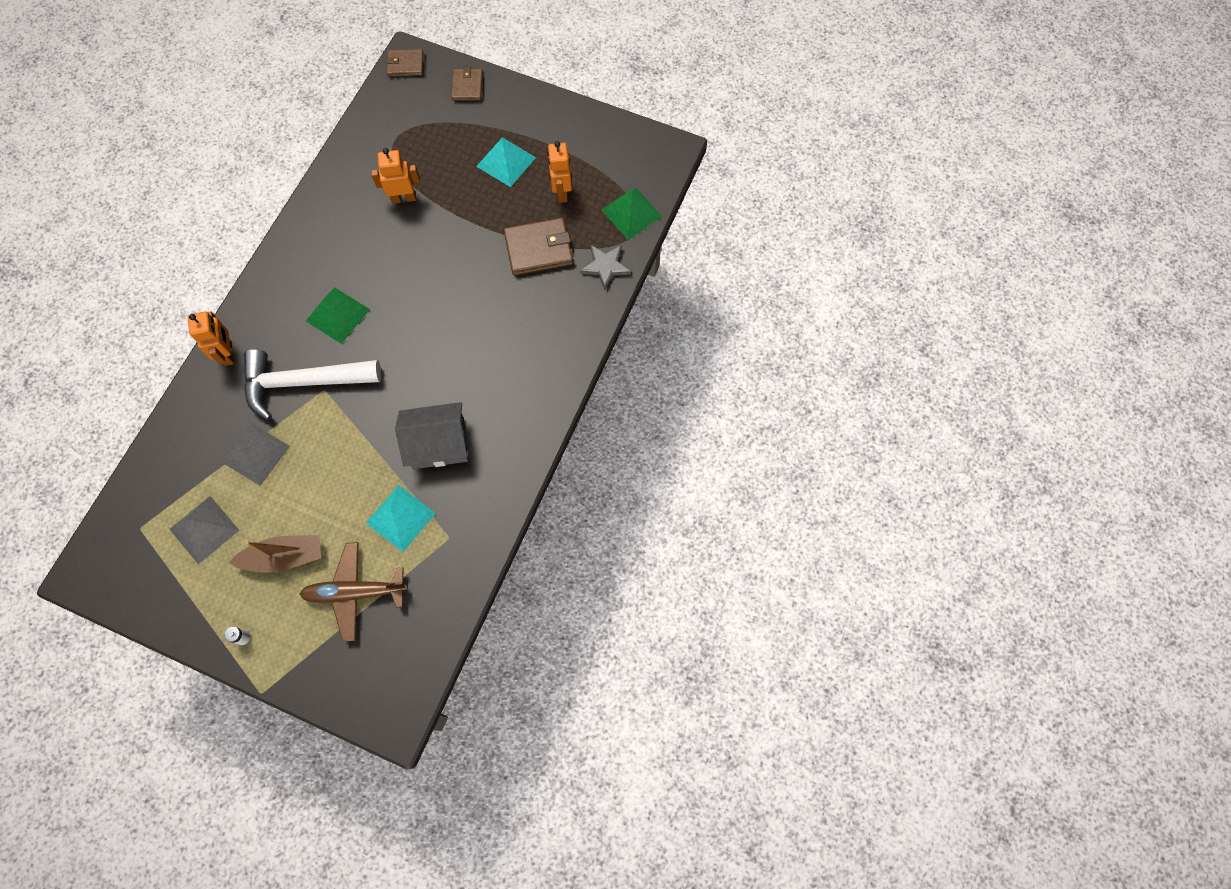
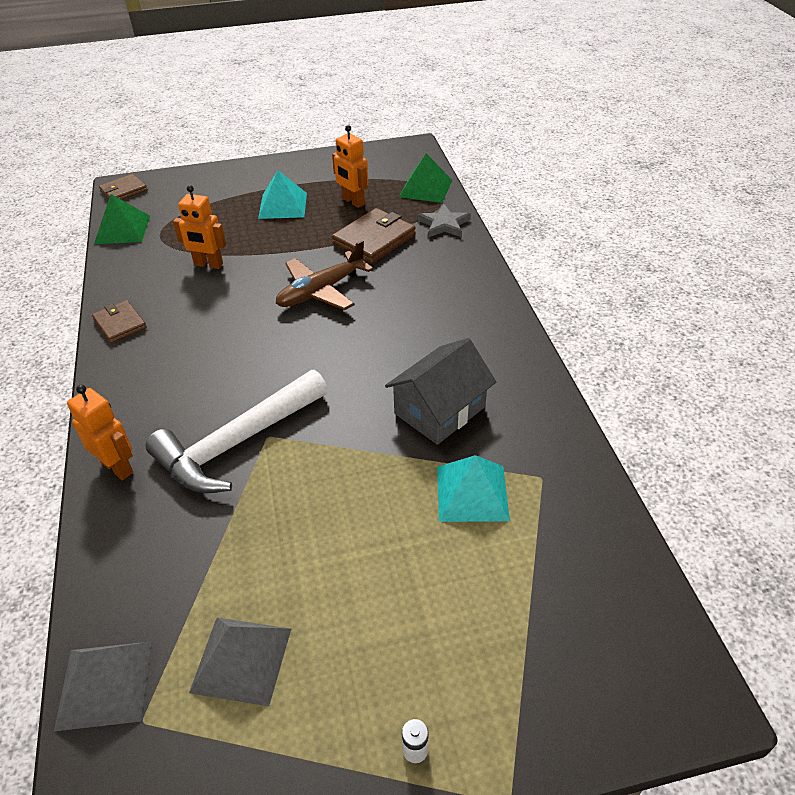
camera: 35 degrees left, 25 degrees down
(256, 454) = (240, 538): grey pyramid -> grey pyramid (104, 684)
(284, 557) = (378, 618): brown boat -> none
(337, 315) = (222, 371): green pyramid -> green pyramid (122, 229)
(355, 592) = (501, 595): brown plane -> brown plane (321, 291)
(403, 198) = (208, 265): orange robot -> orange robot turned 120 degrees counterclockwise
(467, 86) = (198, 181): brown wallet -> brown wallet (120, 324)

